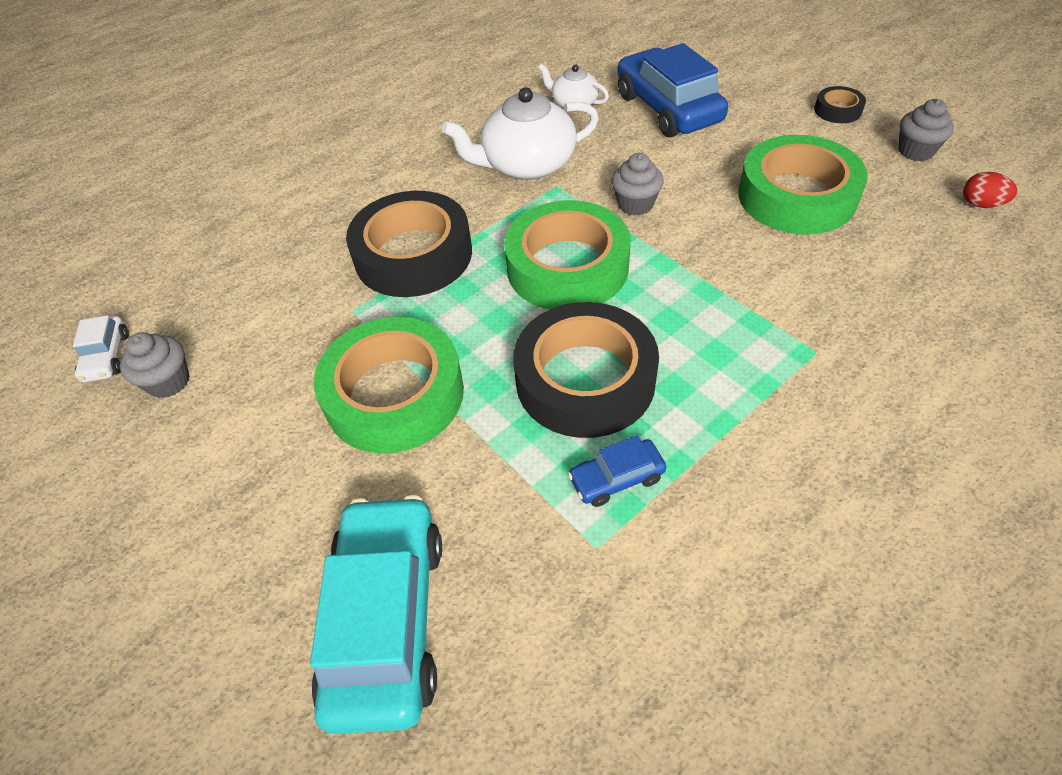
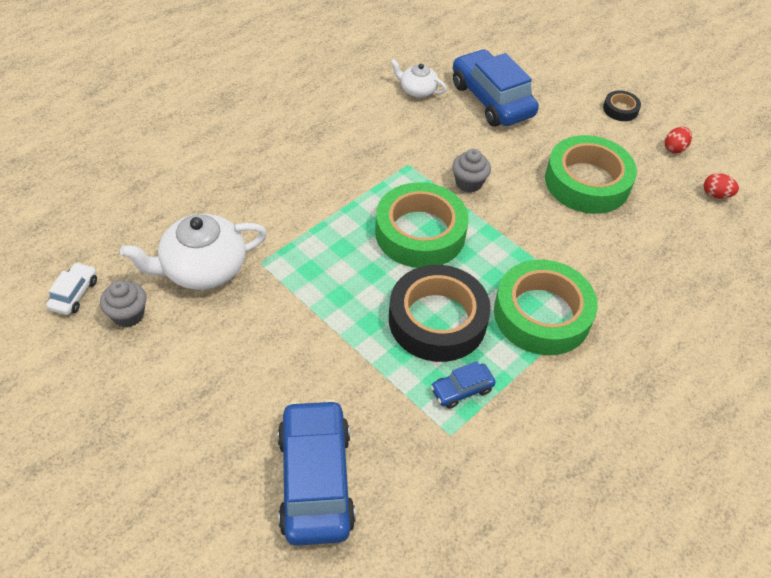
camera: 10 degrees left, 0 degrees up
(107, 357) = (74, 294): white car -> white car turned 150 degrees counterclockwise
(386, 619) = (315, 480): turquoise car -> blue car
(394, 394) = (301, 328): green tape -> green tape (542, 314)
(413, 255) = (302, 218): black tape -> none
(527, 165) = (383, 144): white teapot -> white teapot (202, 268)
(915, 151) = (674, 148): grey cupcake -> red egg

